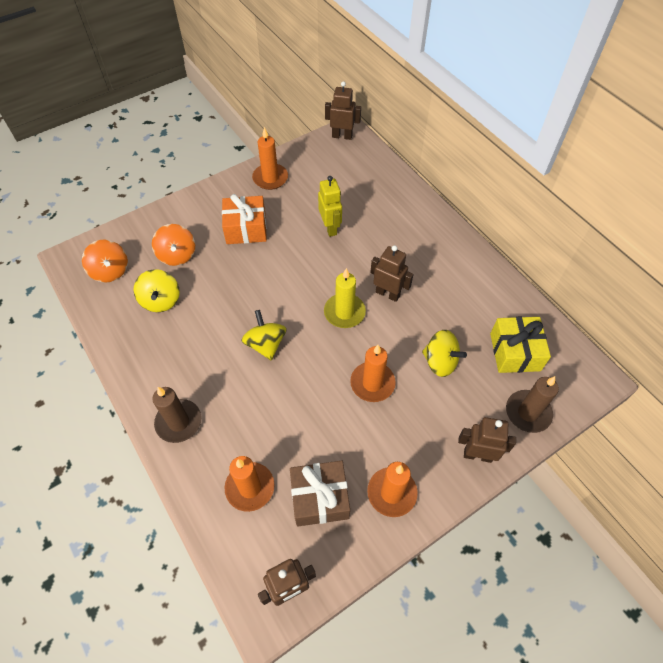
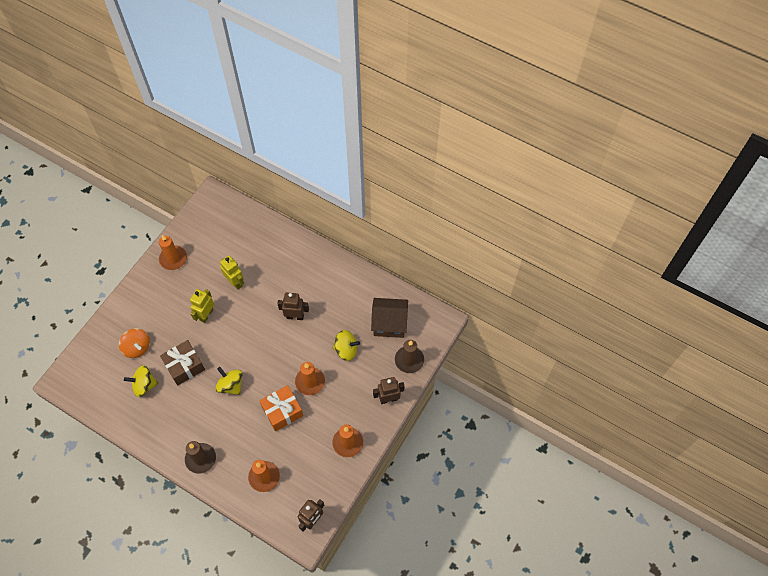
camera: 25 degrees left, 5 degrees up
(110, 271) = (96, 379): orange spinning top -> none
(161, 300) = (144, 385): yellow spinning top -> yellow spinning top turned 120 degrees clockwise
(246, 229) = (176, 307): orange gift -> orange gift (282, 411)
(277, 250) = (206, 315): none -> yellow robot
(320, 498) = (308, 464): brown gift -> brown gift (184, 366)
(342, 136) = (210, 201): brown robot -> none
(344, 312) = (272, 341): yellow candle -> none
(515, 352) = (389, 323): yellow gift -> brown house

